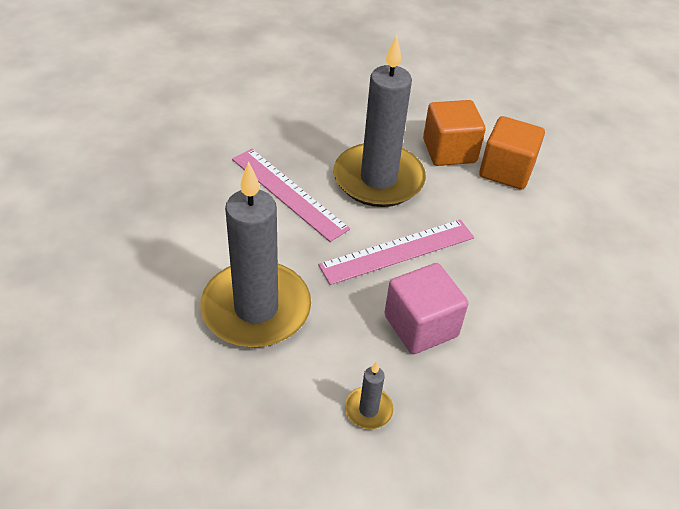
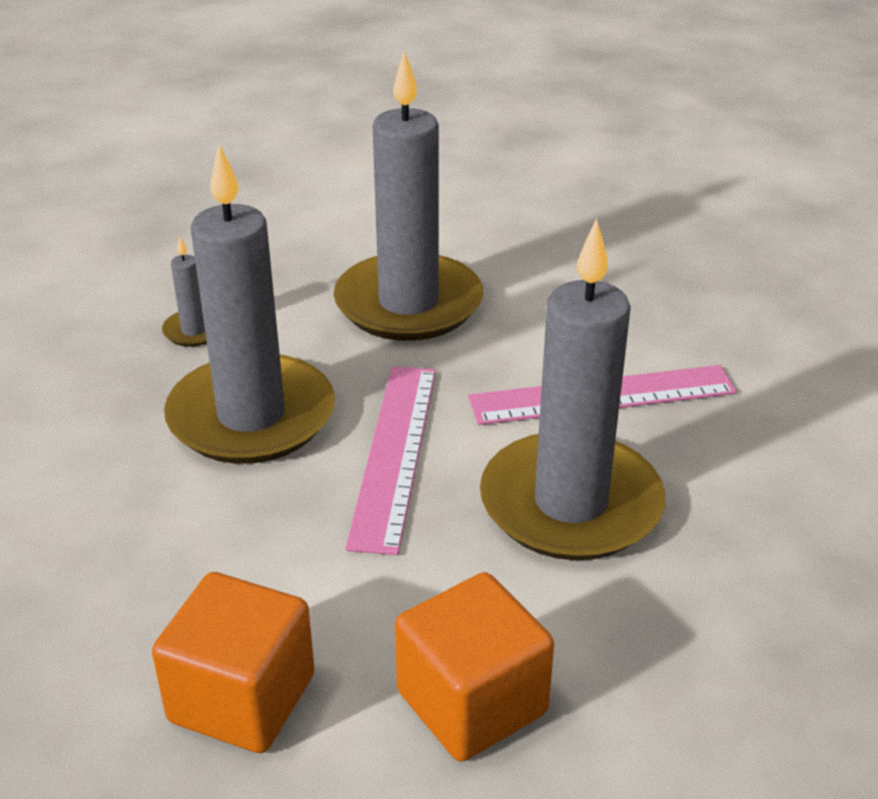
camera: 125 degrees right, 10 degrees down
(421, 326) = (251, 416): pink cube -> grey candle
(449, 151) = (590, 642): orange cube -> orange cube (242, 698)

